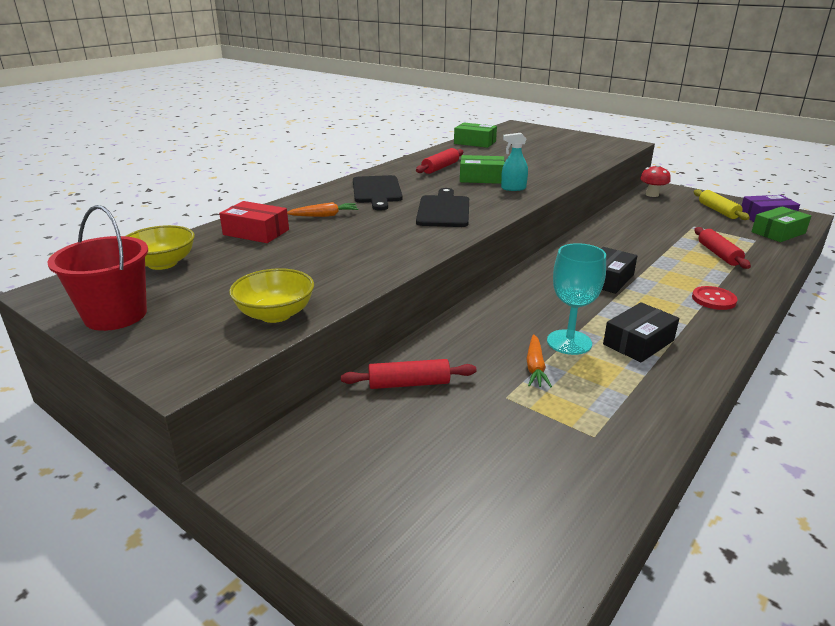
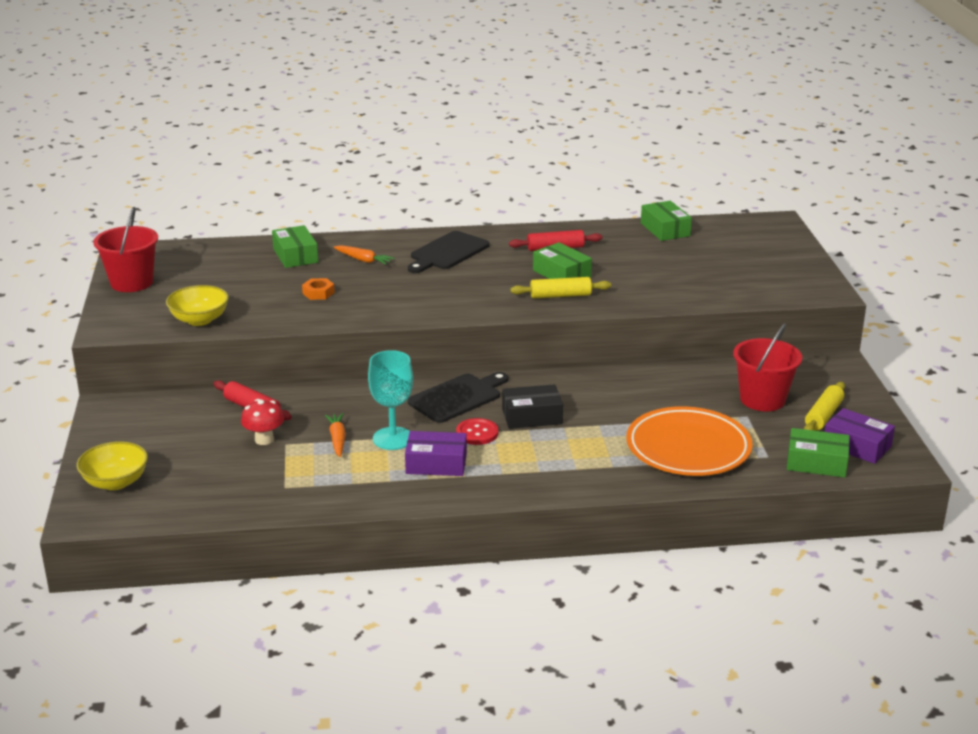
camera: 45 degrees right, 0 degrees up
(162, 263) = (205, 257): yellow bowl -> yellow bowl (115, 482)
(256, 232) = (295, 255): red box -> green box
(342, 248) = (318, 293): none -> orange nut
(443, 210) = (453, 292): black cutting board -> black cutting board (457, 397)
(513, 188) = (560, 295): turquoise spray bottle -> yellow rolling pin
(535, 367) = (337, 439): orange carrot -> orange carrot turned 120 degrees clockwise
(638, 342) = (436, 463): black box -> purple box
(652, 194) = (804, 368): red mushroom -> red mushroom (264, 440)
(677, 215) = (762, 399): none -> red bucket
(713, 299) = (572, 472): red button -> red button (477, 433)
(718, 254) = (688, 448): red rolling pin -> orange plate

